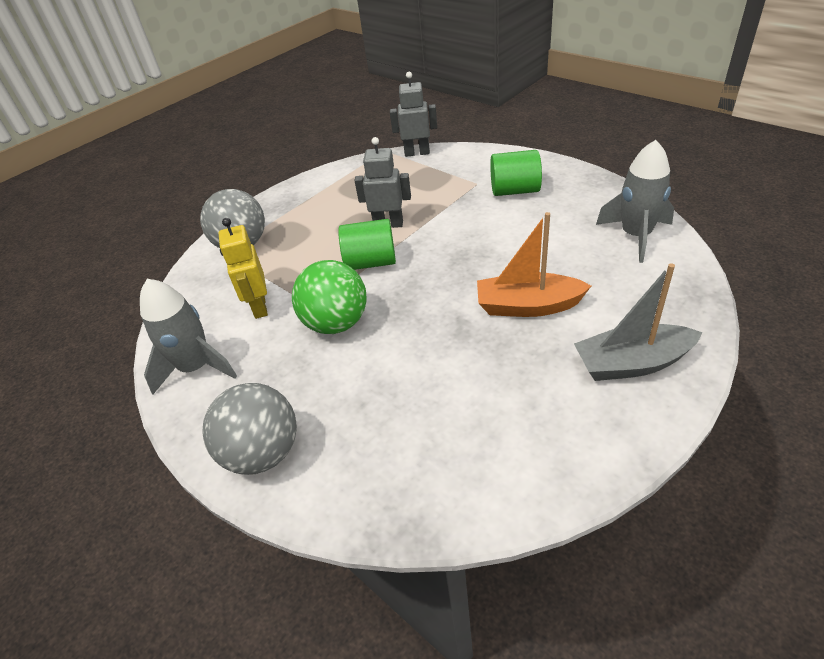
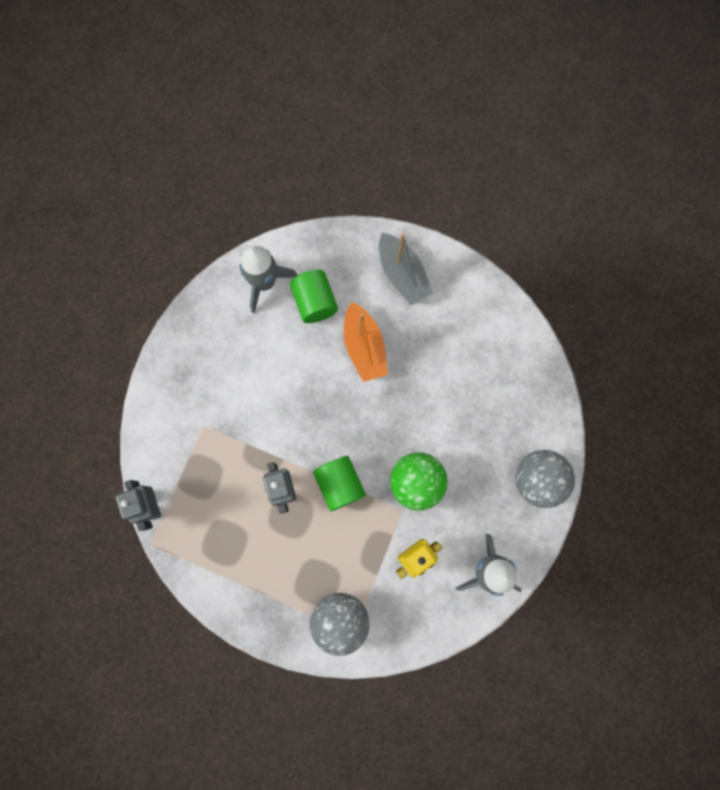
camera: 115 degrees left, 35 degrees up
(515, 190) = (212, 388): green cylinder -> green cylinder (315, 302)

